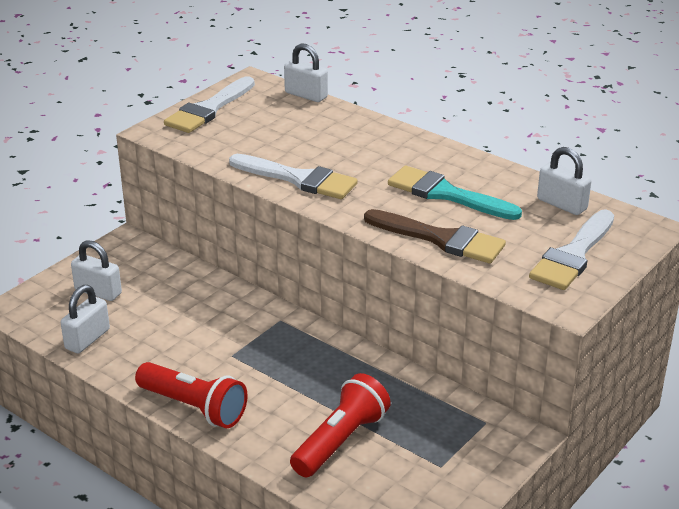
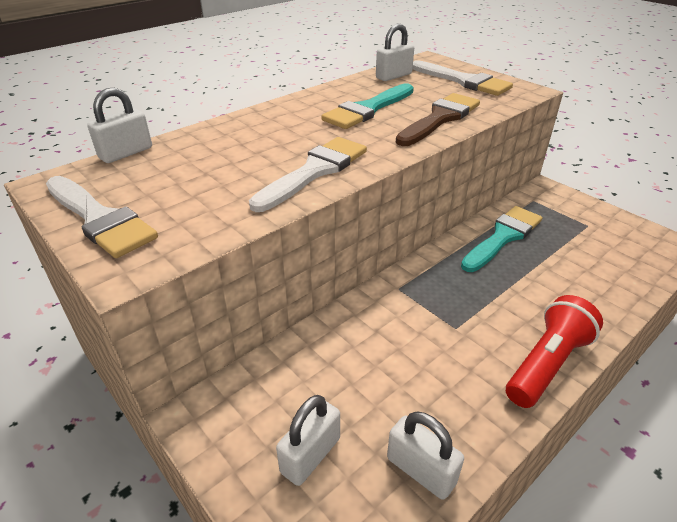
camera: 80 degrees left, 5 degrees up
(340, 441) = (573, 269): red flashlight -> none
(389, 391) = (503, 237): none -> turquoise brush

